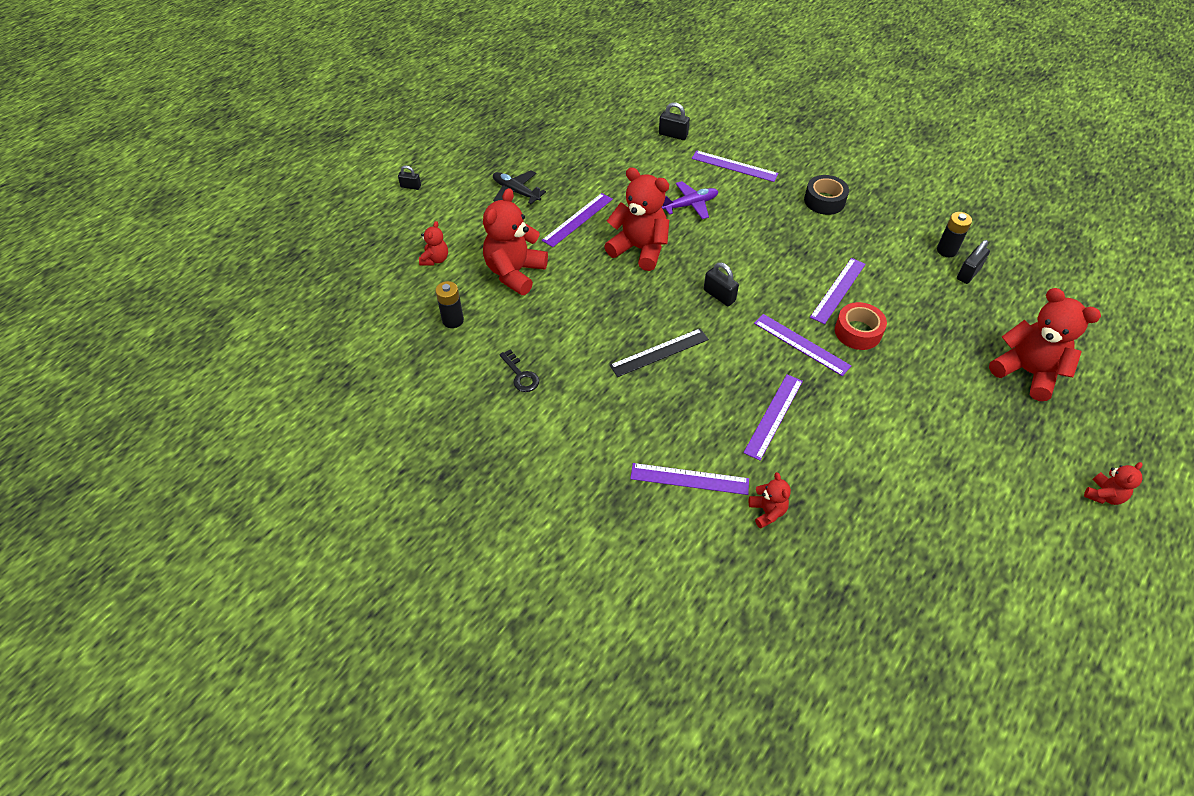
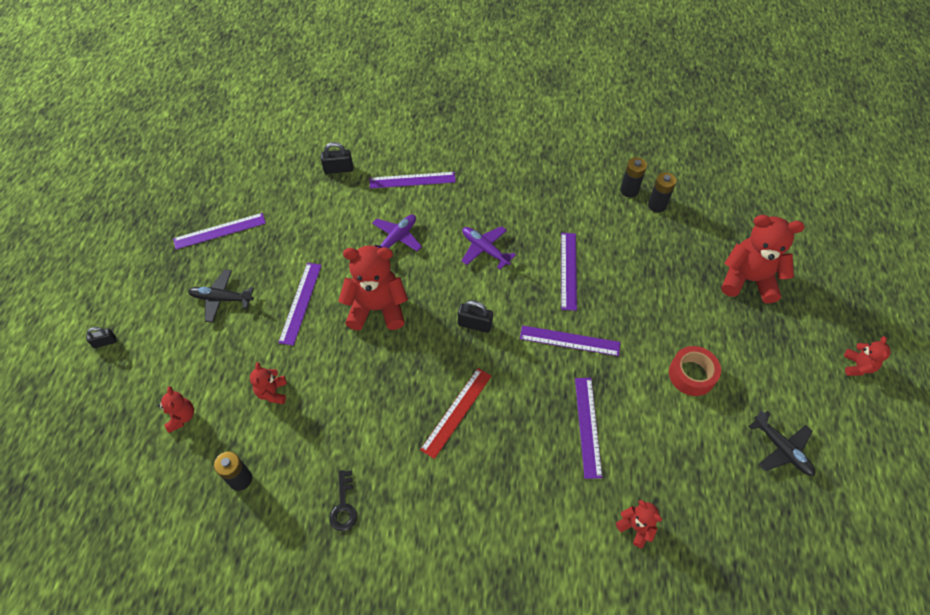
camera: 30 degrees left, 5 degrees up
(515, 273) = (272, 392): red teddy bear -> red teddy bear, size x0.49
(521, 375) = (344, 506): black key -> black key turned 60 degrees clockwise
(659, 352) = (457, 412): black ruler -> red ruler
(689, 479) = (556, 532): purple ruler -> purple ruler (220, 231)
(767, 243) = (485, 249): none -> purple plane
(824, 201) = (508, 184): black tape -> none
(858, 332) = (606, 305): red tape -> red tape (692, 375)
(963, 523) = (781, 449): none -> black plane
(968, 273) = (657, 205): black padlock -> black battery

